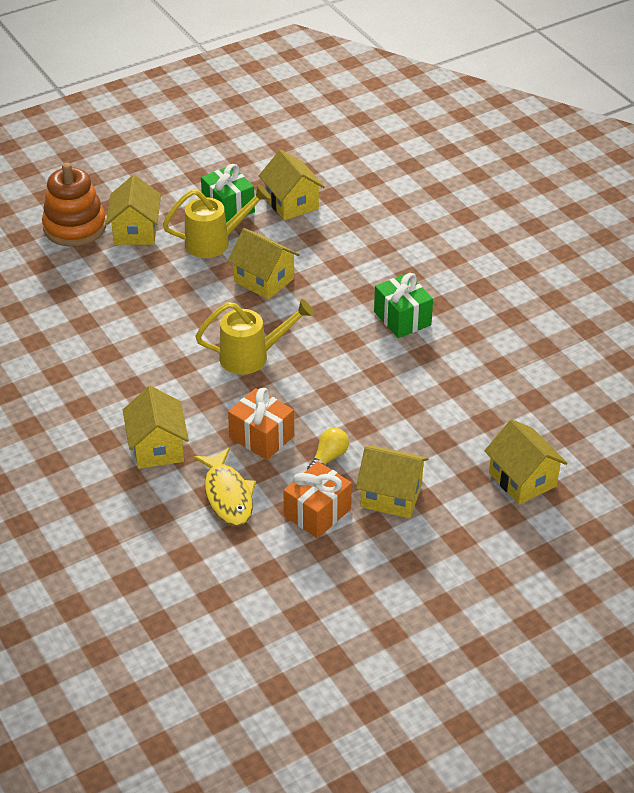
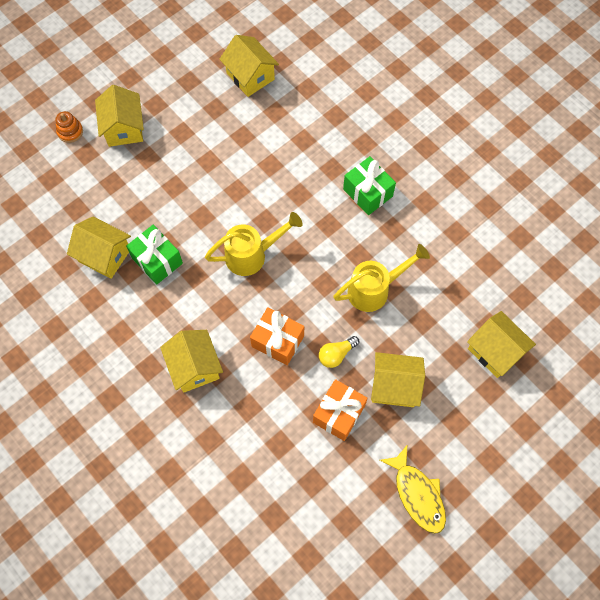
camera: 10 degrees left, 25 degrees up
(75, 227) = (70, 131): orange stacking toy -> orange stacking toy, size x0.47
(215, 242) = (194, 131): yellow watering can -> yellow watering can (375, 289)
(227, 495) = (263, 408): yellow fish -> yellow fish (417, 494)
(228, 207) = (197, 89): green gift -> green gift (157, 260)
(264, 280) = (244, 168): yellow house -> yellow house (104, 255)
(328, 458) = (336, 354): yellow light bulb -> yellow light bulb turned 150 degrees counterclockwise

